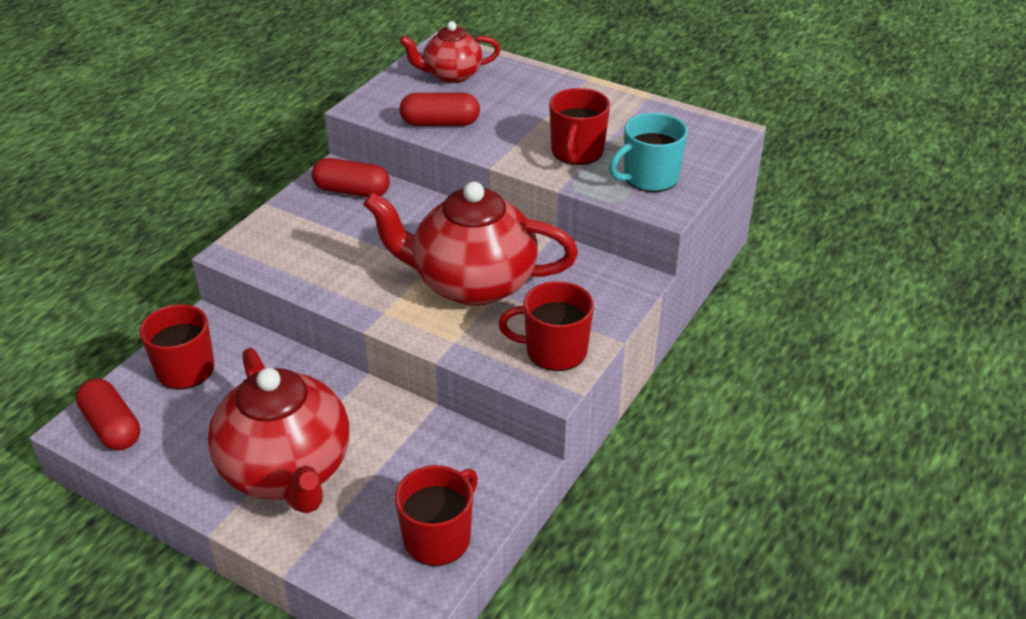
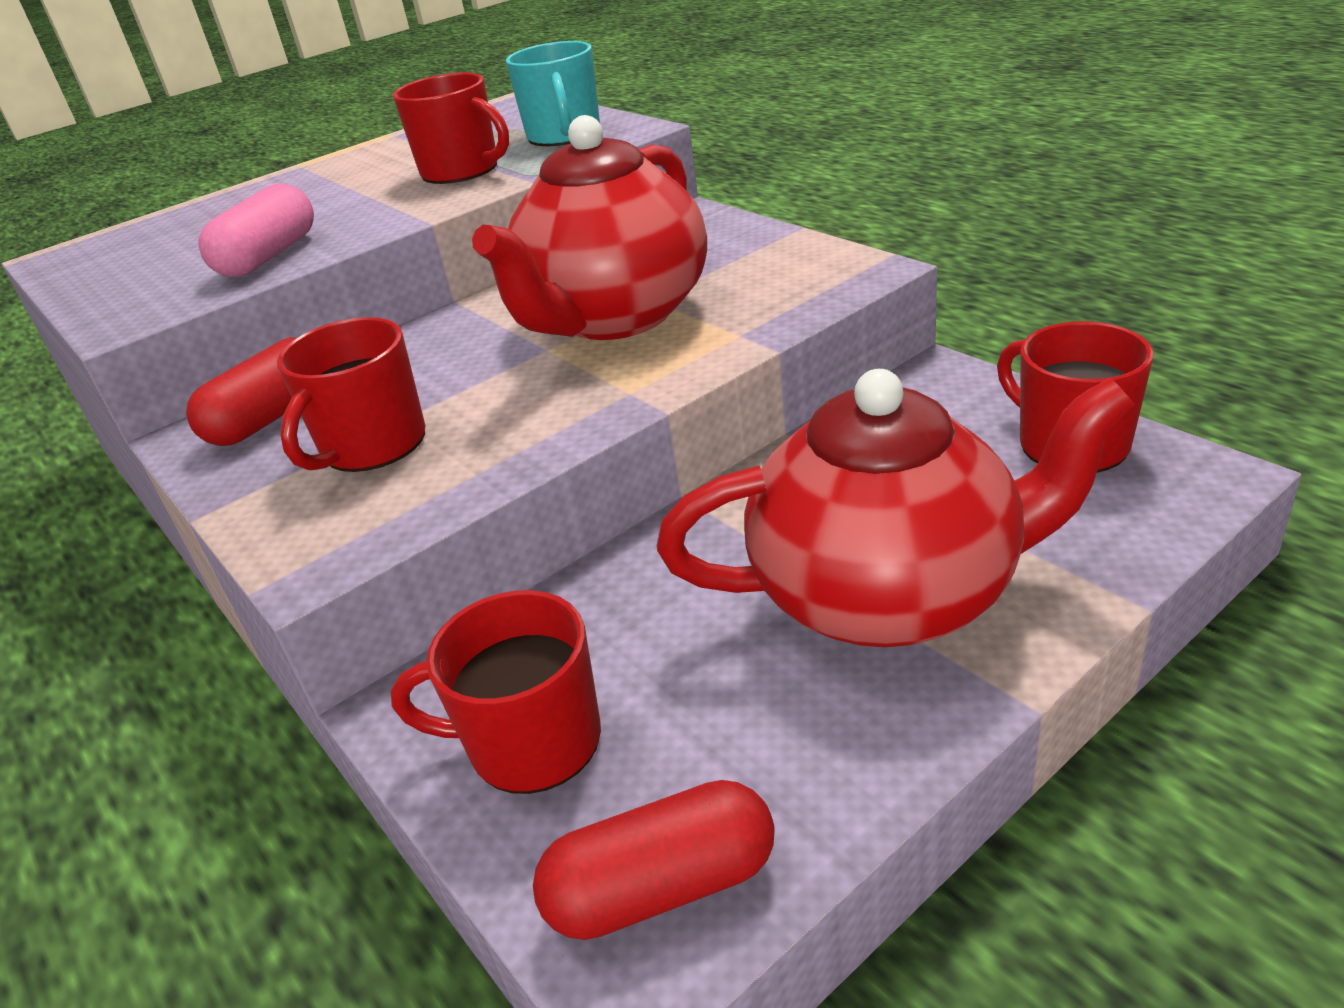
camera: 65 degrees left, 5 degrees down
(440, 123) = (269, 256): red capsule -> pink capsule
(451, 75) = (149, 249): red teapot -> none
(554, 351) = (799, 266): red mug -> red mug (372, 445)

